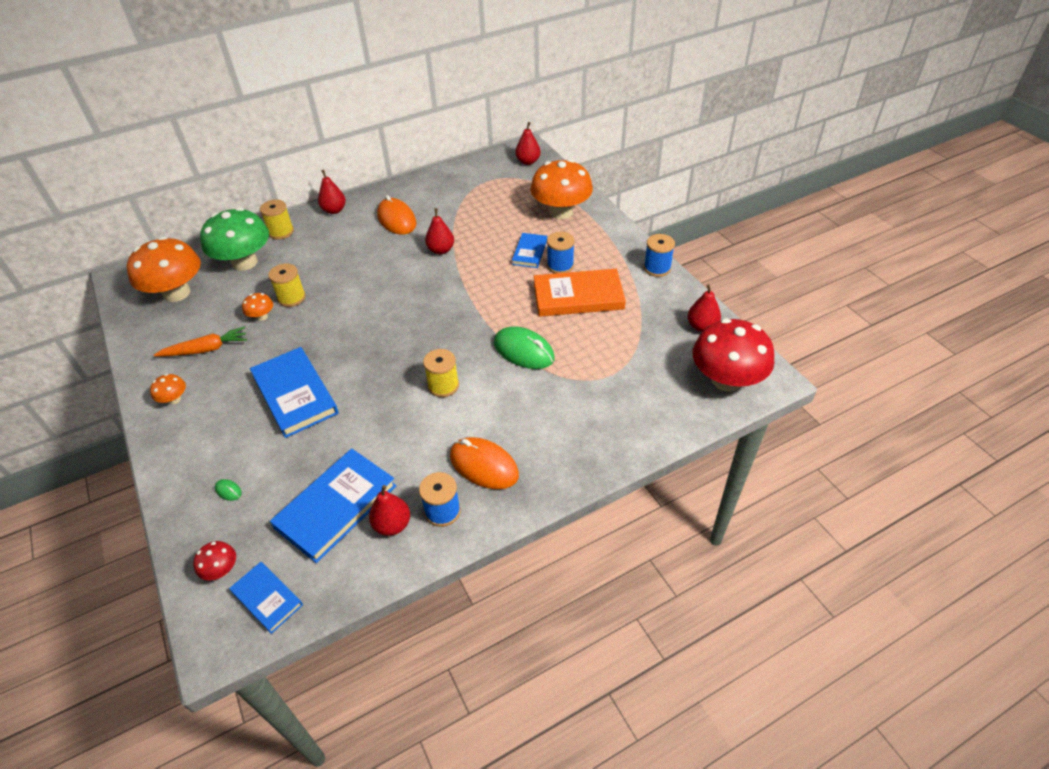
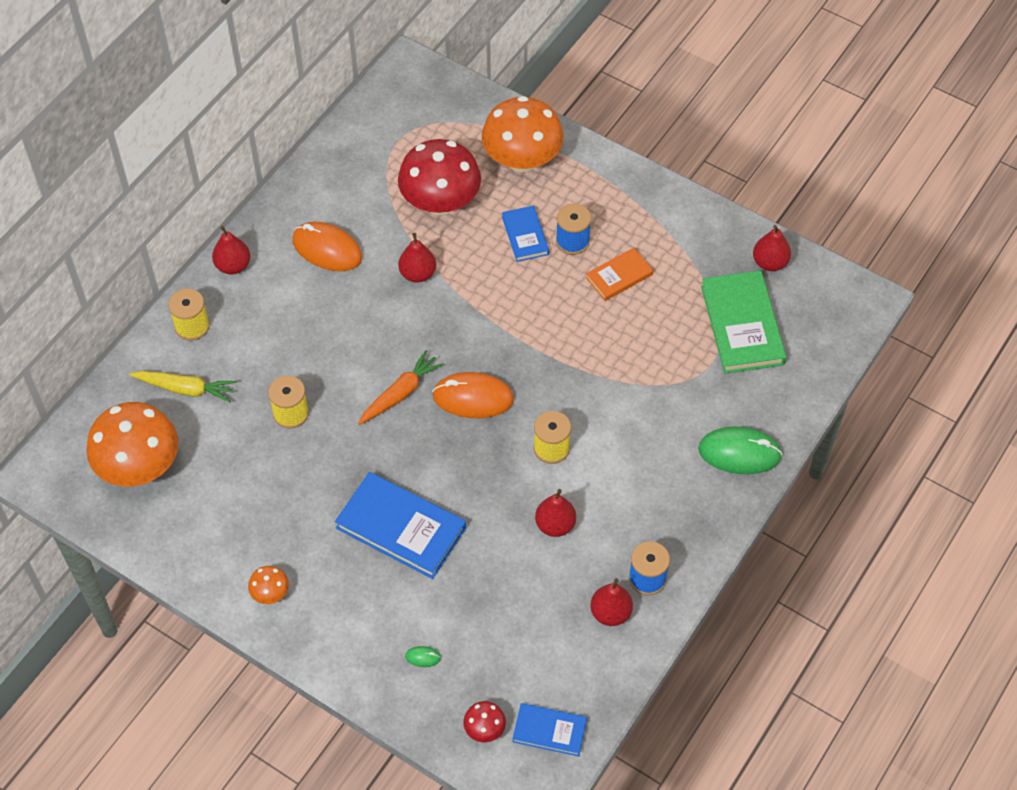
camera: 30 degrees left, 10 degrees up
(206, 349) = (249, 521): orange carrot -> orange carrot (400, 393)
(245, 262) = (185, 389): green mushroom -> yellow carrot
(262, 316) = (277, 452): orange mushroom -> none
(336, 506) = (543, 621): blue book -> none
(484, 465) = (654, 516): orange mouse -> orange mouse (473, 398)
(523, 351) = (606, 371): green mouse -> green mouse (739, 453)
(528, 162) = (427, 91): red pear -> red pear (555, 525)
(578, 296) = (619, 276): orange book -> orange book, size x0.56
(652, 359) = (742, 325): none -> green book
(657, 268) = (681, 202): blue spool -> none
(726, 380) = (827, 319): red mushroom -> red mushroom (440, 202)

